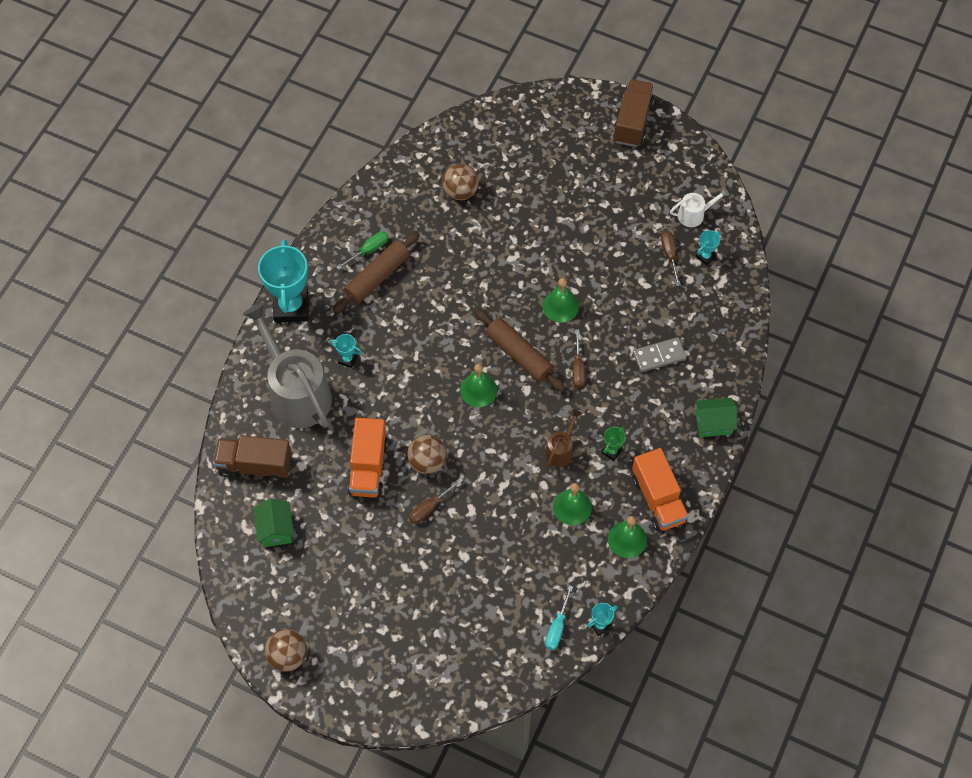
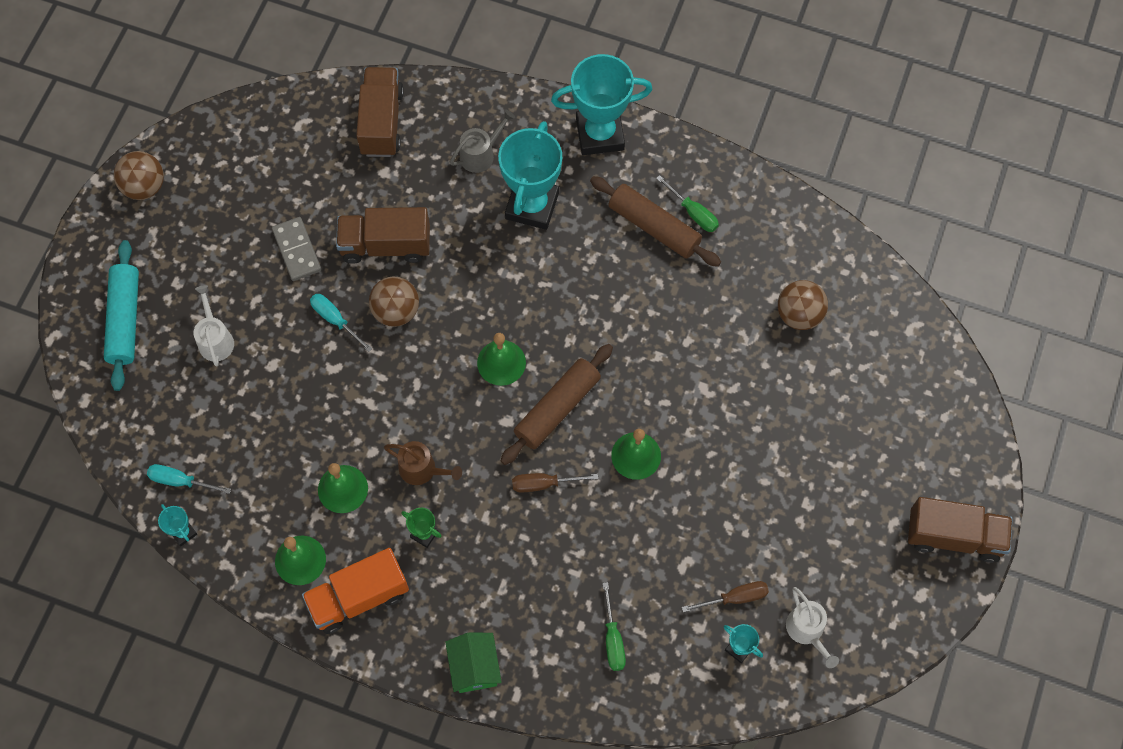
camera: 85 degrees right, 5 degrees up
(276, 529) = (300, 155): green house -> none
(296, 393) = (480, 154): grey watering can -> grey watering can, size x0.45
(347, 359) = (532, 206): turquoise trophy -> turquoise trophy, size x2.31
(368, 467) = (385, 245): orange truck -> brown truck
(411, 671) = (125, 320): none -> turquoise rolling pin
(430, 507) = (335, 320): brown screwdriver -> turquoise screwdriver
(437, 599) = (215, 339): none -> white watering can
(659, 356) = (572, 590): grey domino -> grey domino (297, 250)
(696, 333) = (613, 639): none -> green screwdriver

